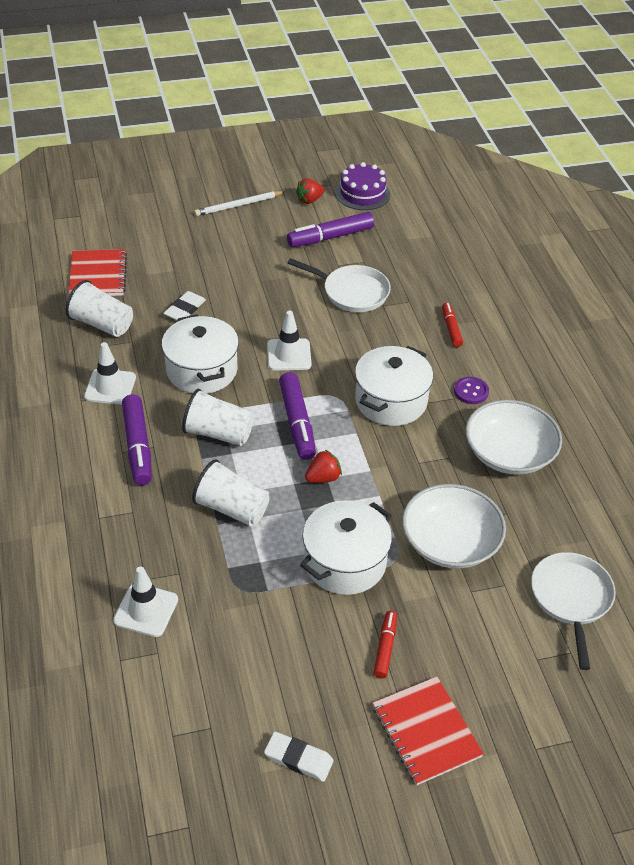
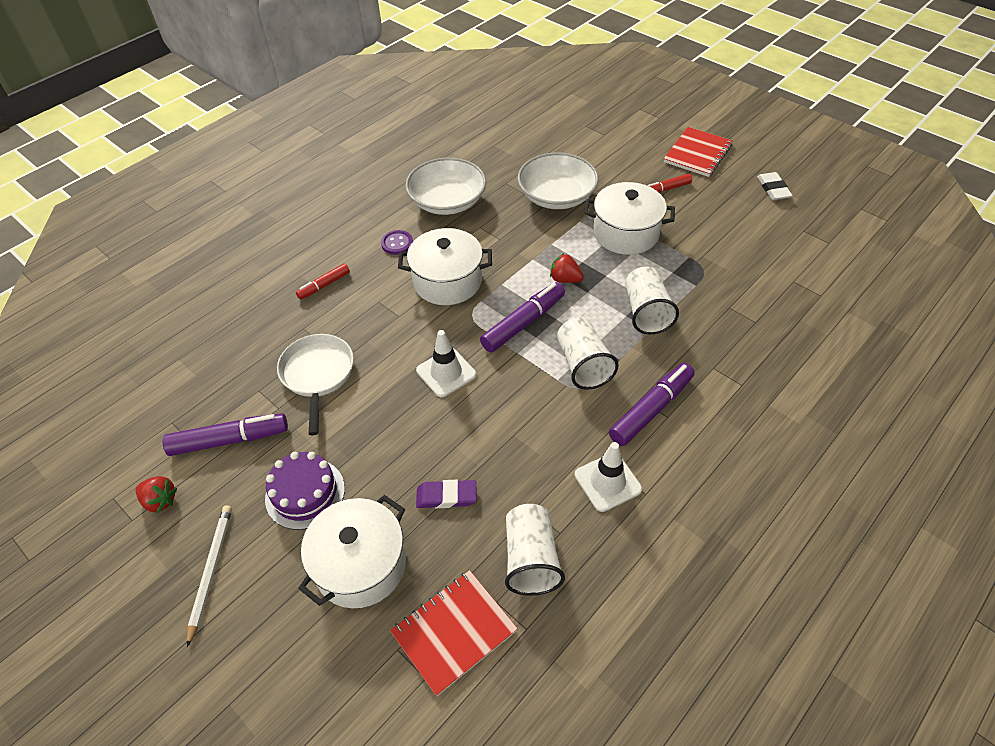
camera: 120 degrees left, 5 degrees up
(146, 610) = (775, 305): white traffic cone -> none
(185, 309) = (446, 496): white eraser -> purple eraser
(201, 370) = (521, 424): white pot -> white pot (360, 565)
(238, 205) = (211, 571): white pencil -> white pencil turned 120 degrees counterclockwise
(330, 237) = (229, 440): purple marker -> purple marker turned 45 degrees counterclockwise
(362, 193) = (119, 456): purple cake -> purple cake (305, 493)
(571, 599) = (548, 136): white pan -> none

